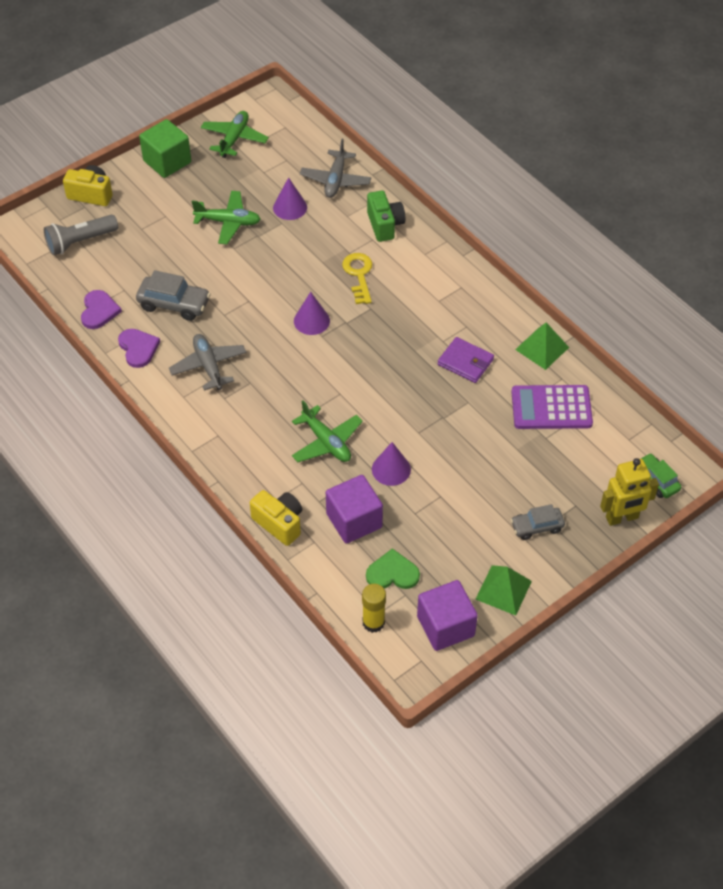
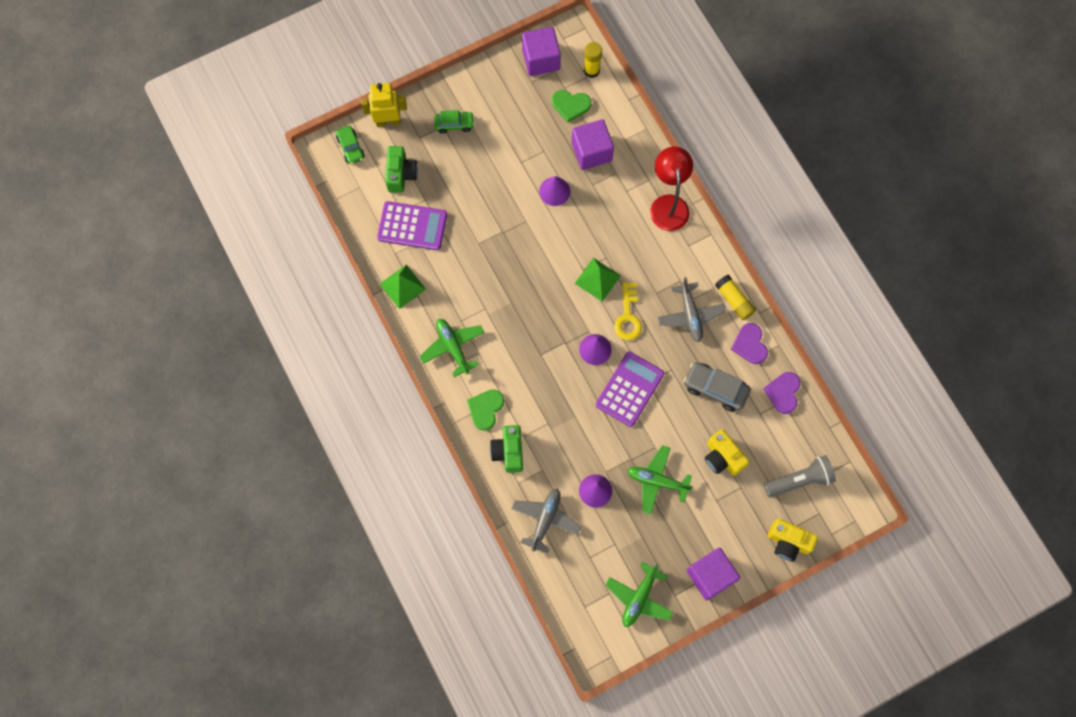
camera: 170 degrees left, 20 degrees up
(159, 387) = (734, 300): none -> yellow glue stick
(167, 161) = (710, 576): green cube -> purple cube
(248, 475) = (668, 204): none -> red lamp
(268, 291) = (629, 389): none -> purple calculator
(279, 523) = (649, 159): yellow camera -> yellow camera (722, 457)
(326, 442) = (601, 224): green plane -> green plane (453, 347)
(359, 275) = (544, 394): yellow key -> yellow key (628, 316)
(418, 255) = (485, 409): none -> green heart
(465, 362) = (471, 283): purple wallet -> none
(503, 590) = (492, 79): green pyramid -> green pyramid (597, 279)
(537, 527) = (454, 124): grey car -> green car
(584, 460) = (401, 174): none -> green camera

